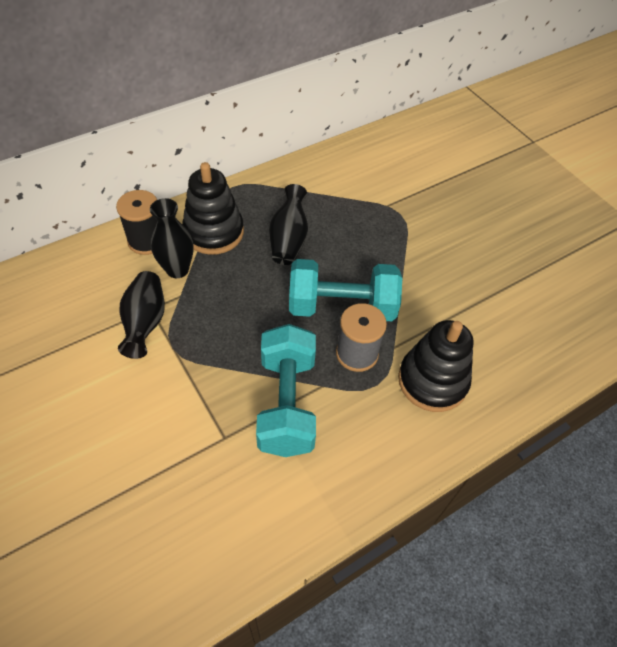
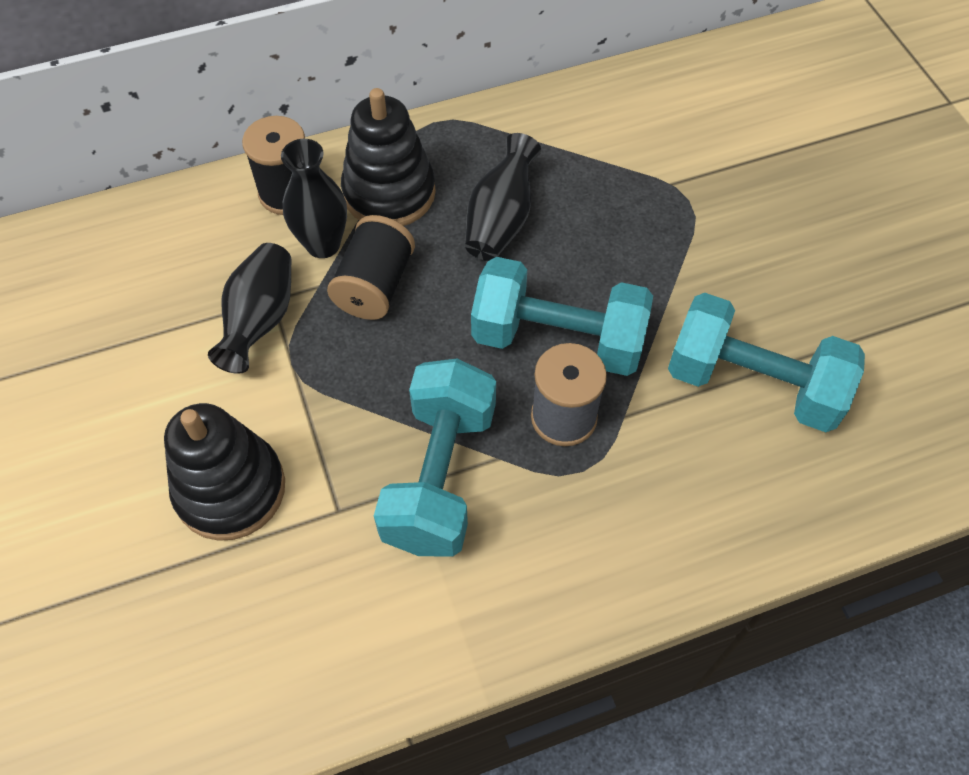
camera: 15 degrees right, 5 degrees up
(217, 290) = (375, 285): none -> black spool
(432, 381) = (671, 479): black stacking toy -> black stacking toy (230, 489)
(466, 316) = (753, 384): none -> turquoise dumbbell

